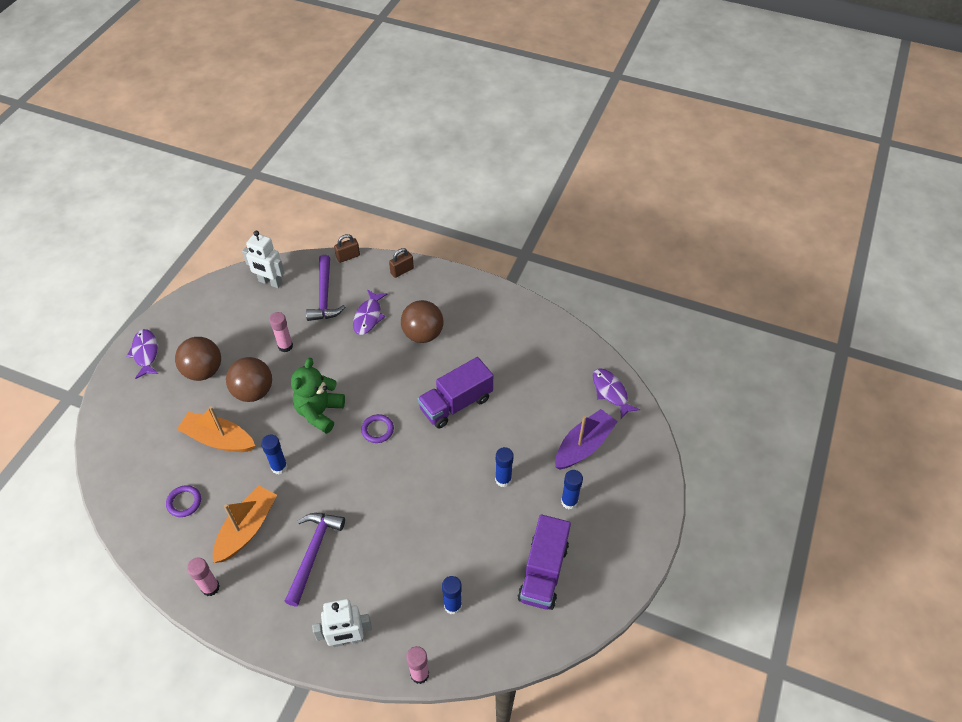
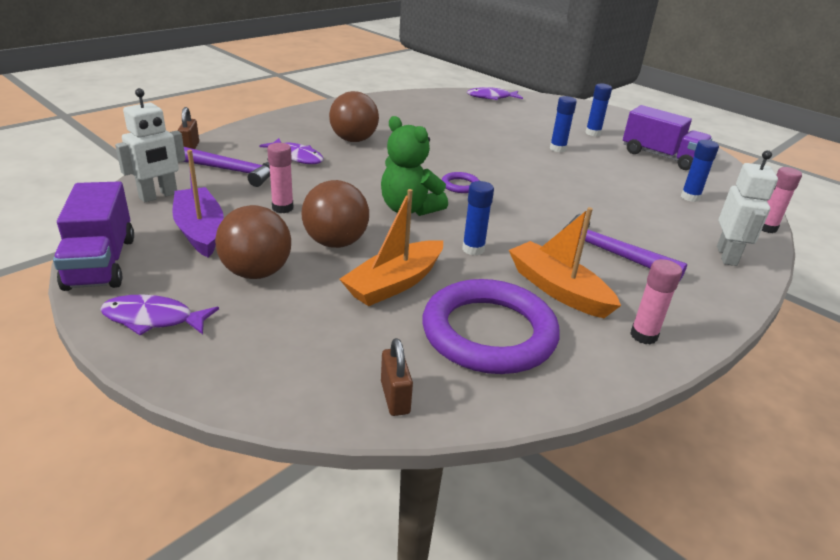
camera: 70 degrees left, 20 degrees down
(184, 502) = (489, 333): purple ring -> purple ring, size x2.41
(402, 271) = (254, 130): brown padlock -> brown padlock (395, 397)
(456, 404) = (456, 146): purple truck -> purple truck (101, 263)
(583, 446) = (539, 116): purple boat -> purple boat (200, 231)

